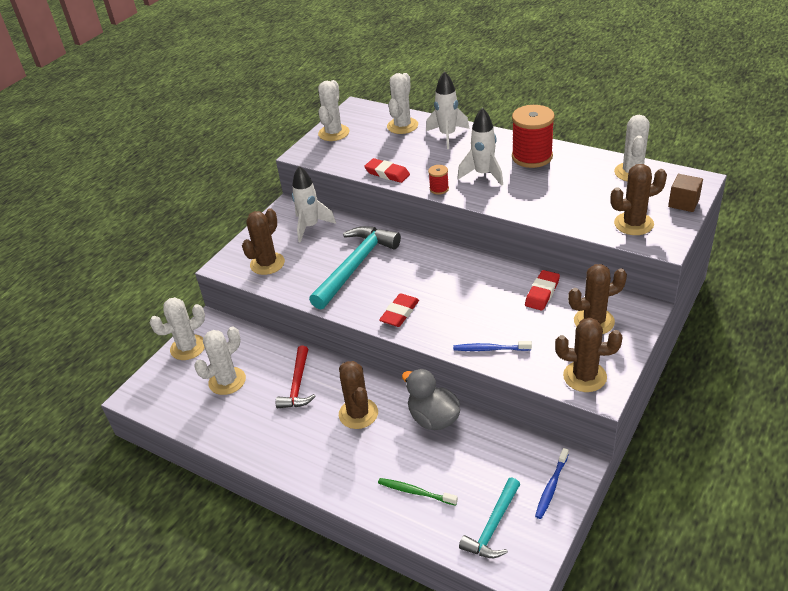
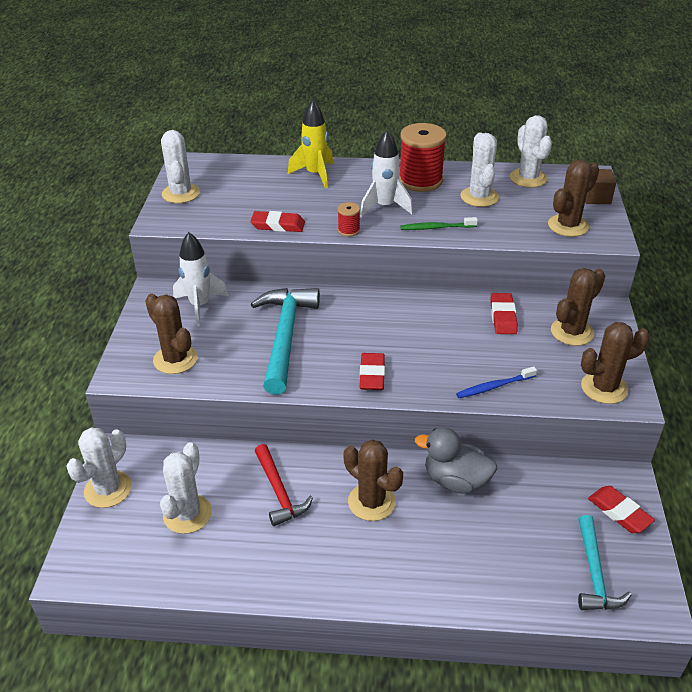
camera: 30 degrees left, 0 degrees up
(267, 264) = (175, 359): brown cactus -> brown cactus turned 45 degrees counterclockwise
(402, 126) = (257, 173): white cactus -> white cactus (479, 197)
(415, 492) = (492, 566): green toothbrush -> green toothbrush (436, 228)
(447, 135) = (315, 175): white rocket -> yellow rocket
(551, 487) = (619, 512): blue toothbrush -> red eraser

